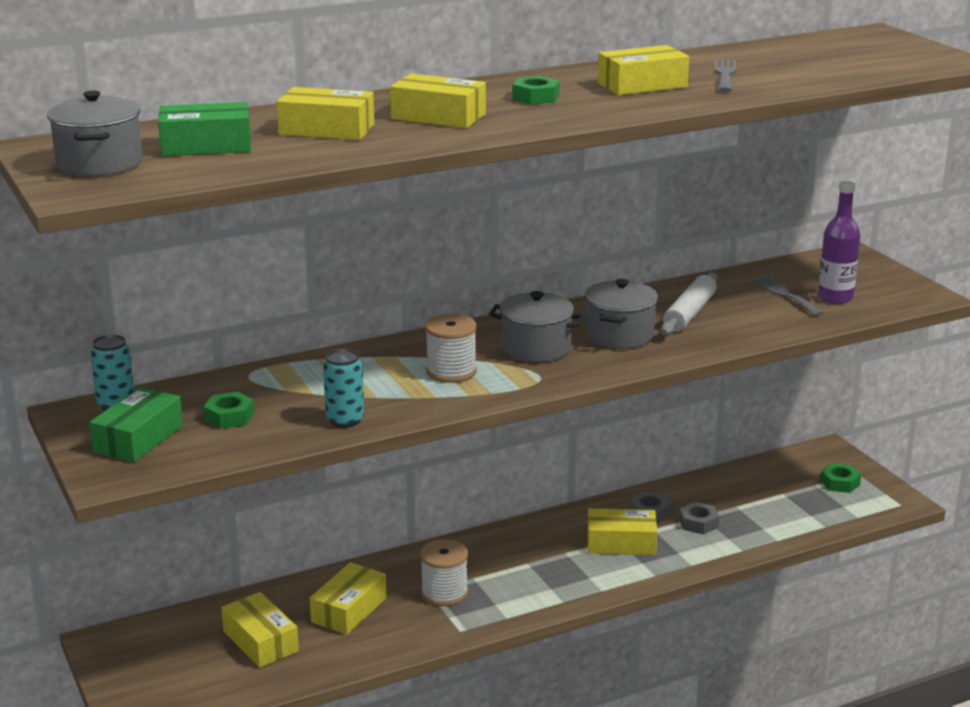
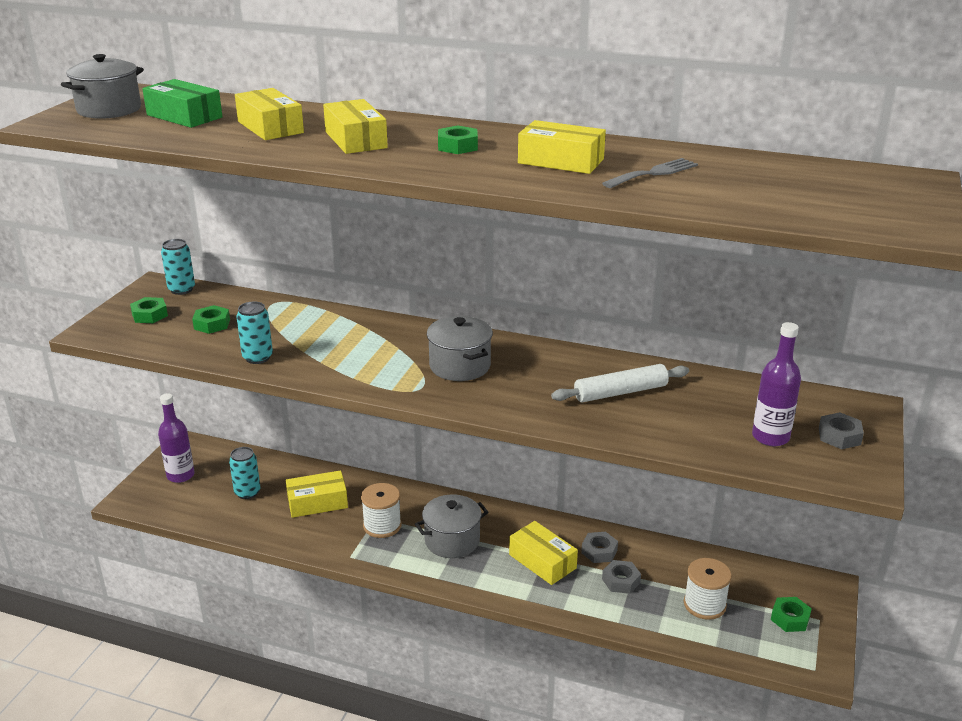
camera: 45 degrees right, 5 degrees up
(138, 438) = (150, 315): green box -> green nut
(154, 668) = (180, 475): none -> purple bottle
(260, 641) = (247, 493): yellow box -> turquoise can
(451, 372) = (377, 356): white spool -> white spool (704, 604)
(619, 335) = (534, 384): grey pot -> grey pot (452, 541)
(784, 294) = (730, 414): grey fork -> none
(870, 279) = (839, 436): none -> grey nut

